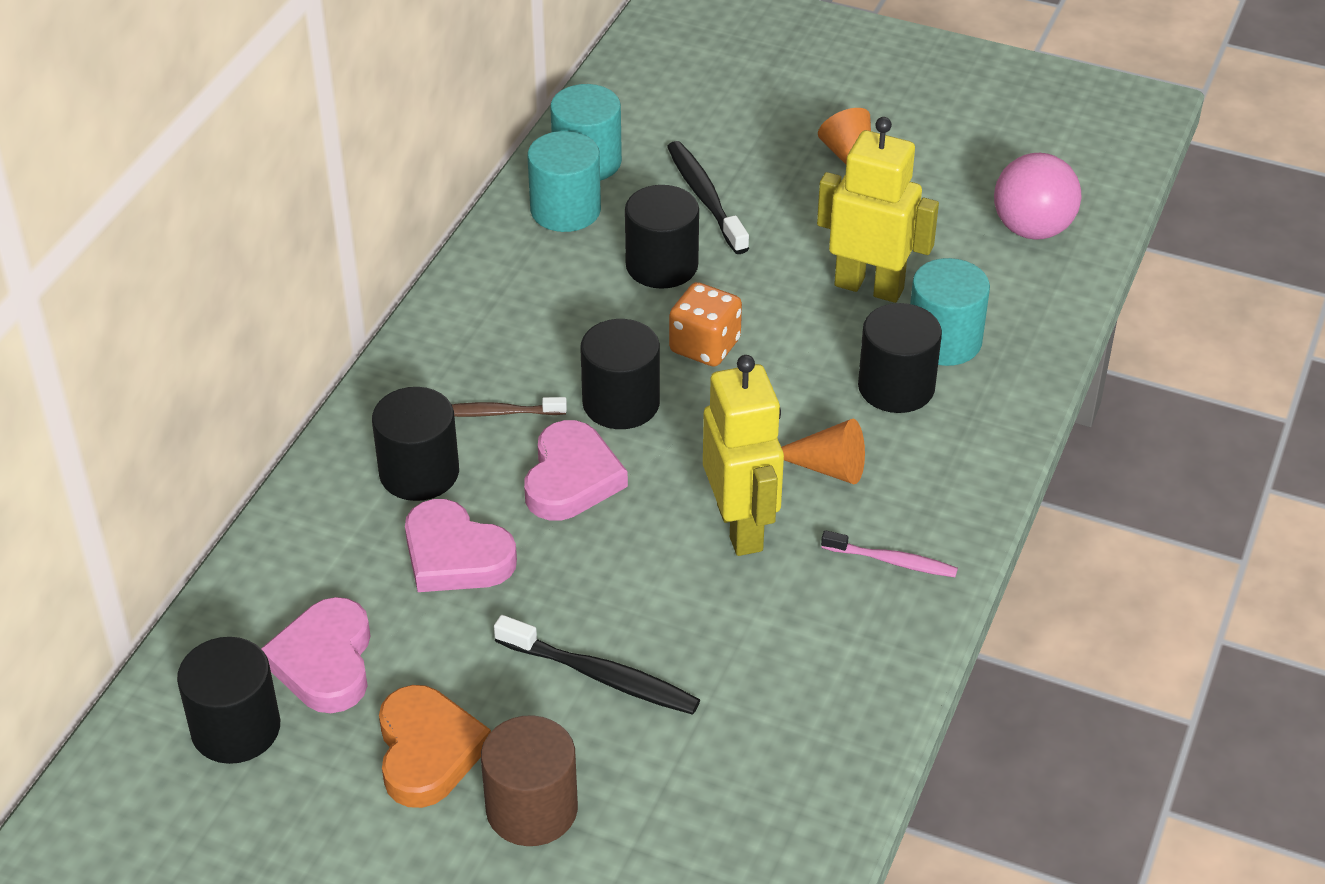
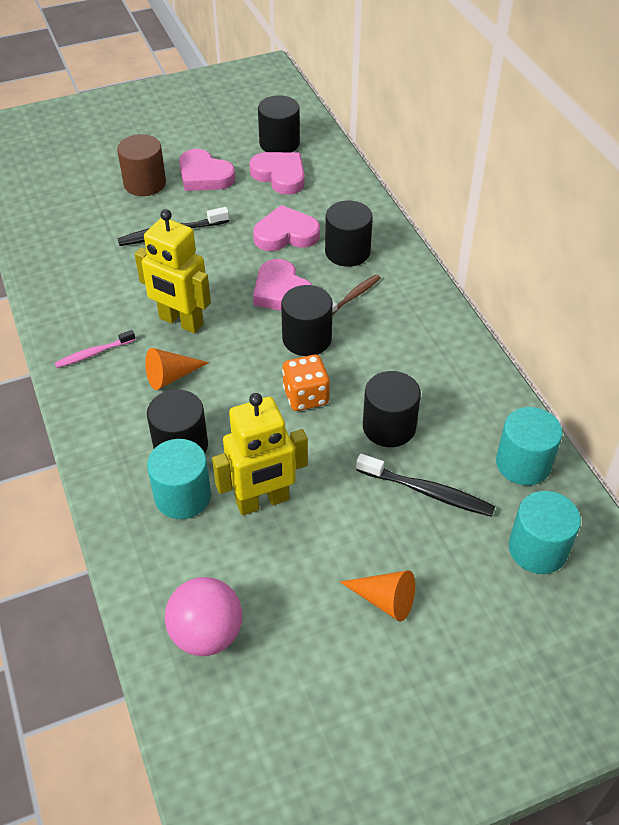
camera: 135 degrees right, 5 degrees up
(427, 751) = (204, 176): orange heart -> pink heart
(565, 210) = (485, 422): turquoise cylinder -> turquoise cylinder (537, 549)

